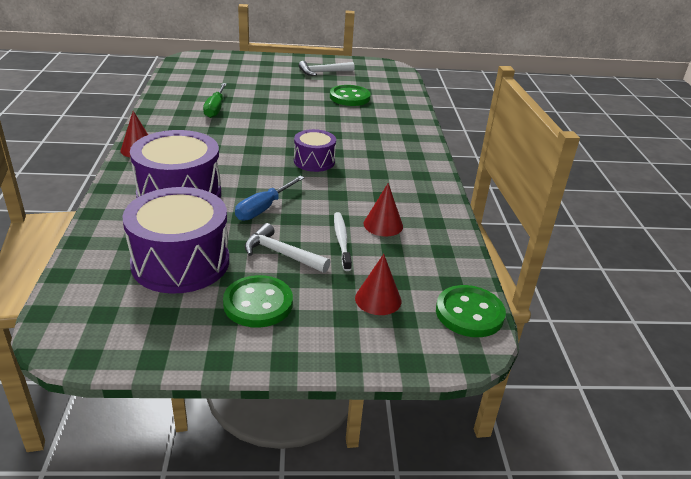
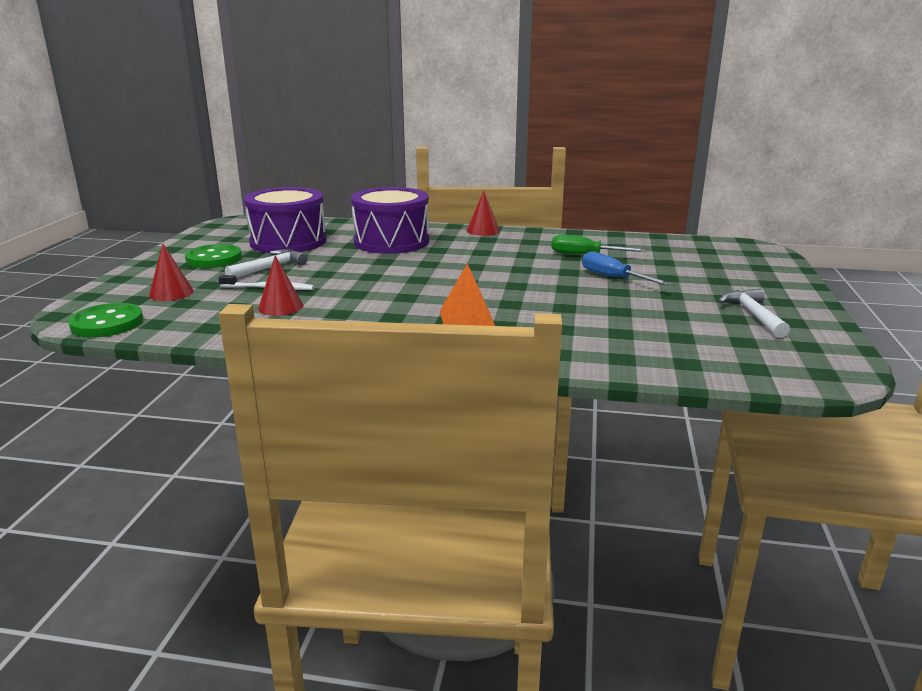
camera: 105 degrees right, 10 degrees down
(263, 208) = (348, 265): blue screwdriver -> blue screwdriver (613, 278)
(314, 161) = (436, 289): purple drum -> none
(349, 97) = (646, 324): green button -> none
(368, 147) = (466, 318): none -> orange pyramid

